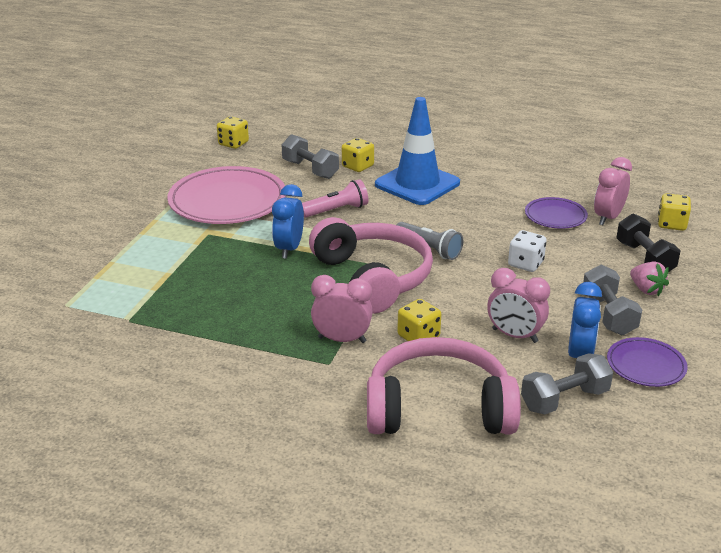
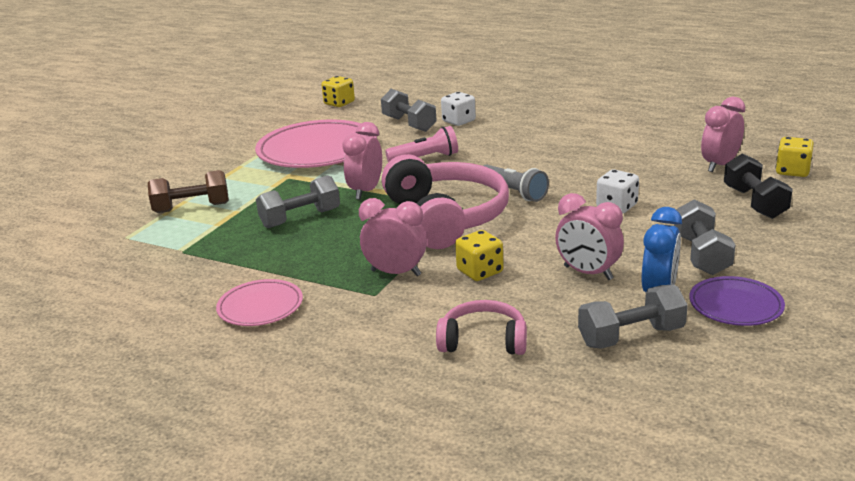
camera: 10 degrees right, 5 degrees down
(122, 270) = (192, 208): none -> brown dumbbell
(225, 380) = (260, 307): none -> pink plate
(234, 281) = (300, 218): none -> grey dumbbell
(289, 249) = (366, 191): blue clock -> pink clock
(357, 166) = (458, 121): yellow dice -> white dice
(417, 184) = (517, 136): blue traffic cone -> none
(438, 408) = (483, 341): pink headphones -> pink headphones, size x0.53
(555, 216) = (660, 164): purple plate -> none
(646, 290) = (751, 232): pink strawberry -> none

